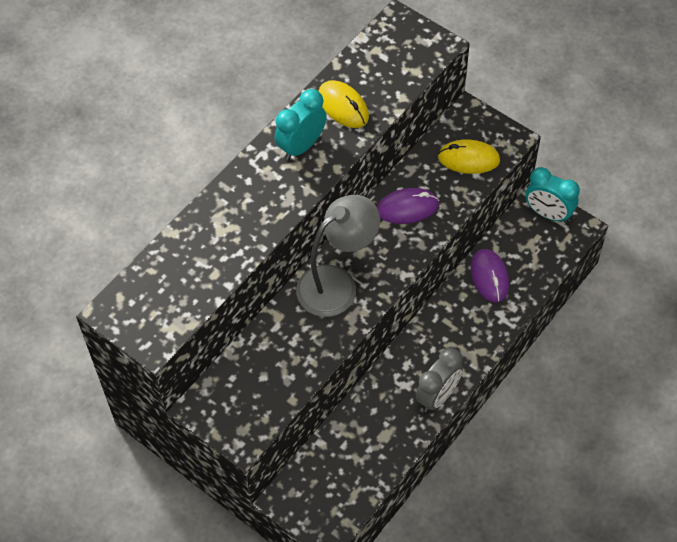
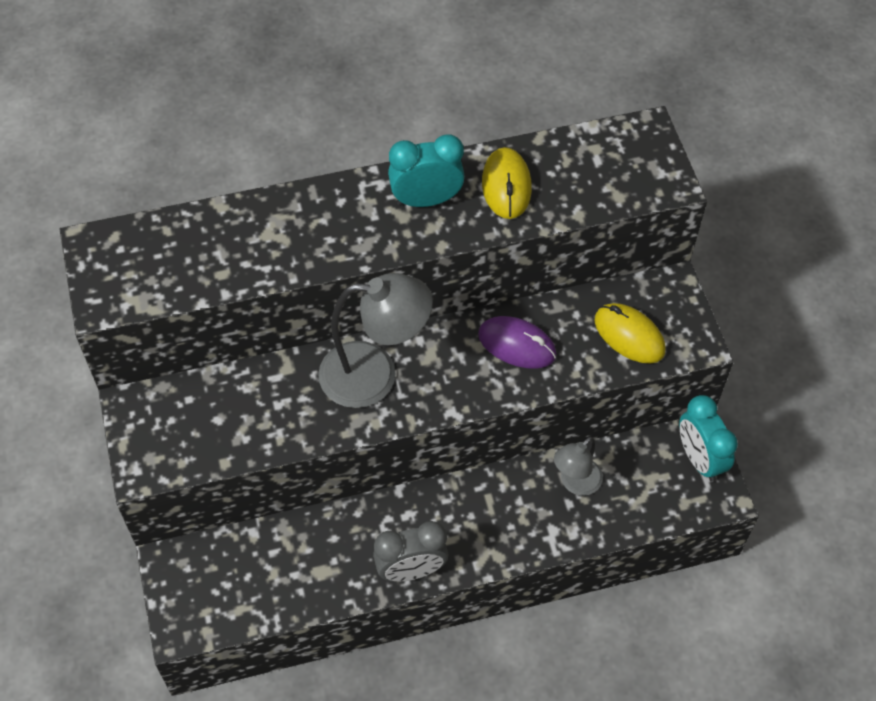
camera: 35 degrees right, 0 degrees up
(489, 277) = (575, 483): purple mouse -> grey lamp

